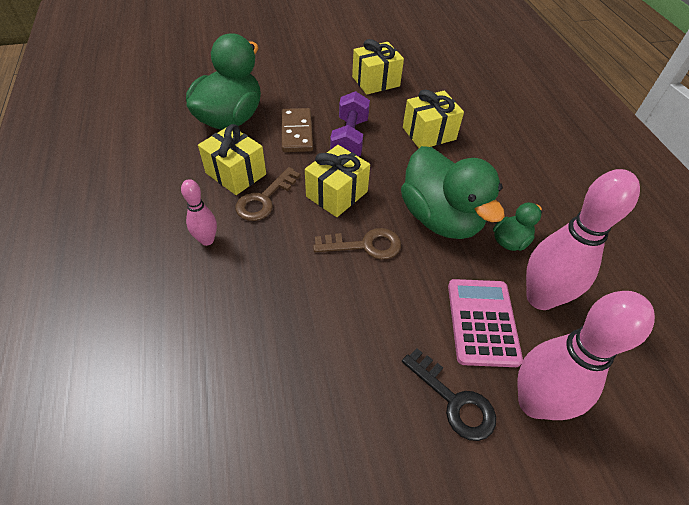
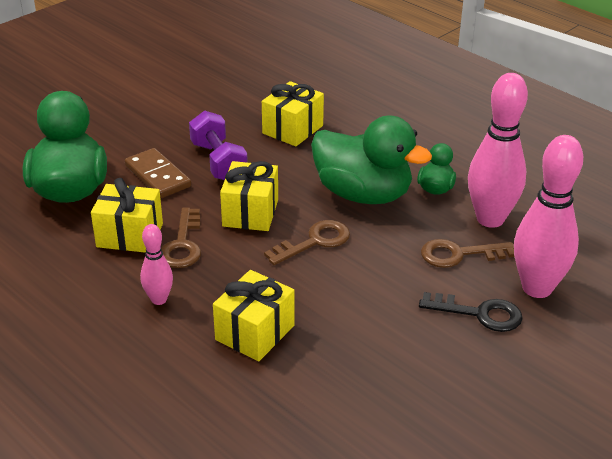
camera: 30 degrees left, 15 degrees down
(376, 81) = (196, 101): yellow gift -> yellow gift (255, 333)
(482, 322) = (459, 254): pink calculator -> brown key

